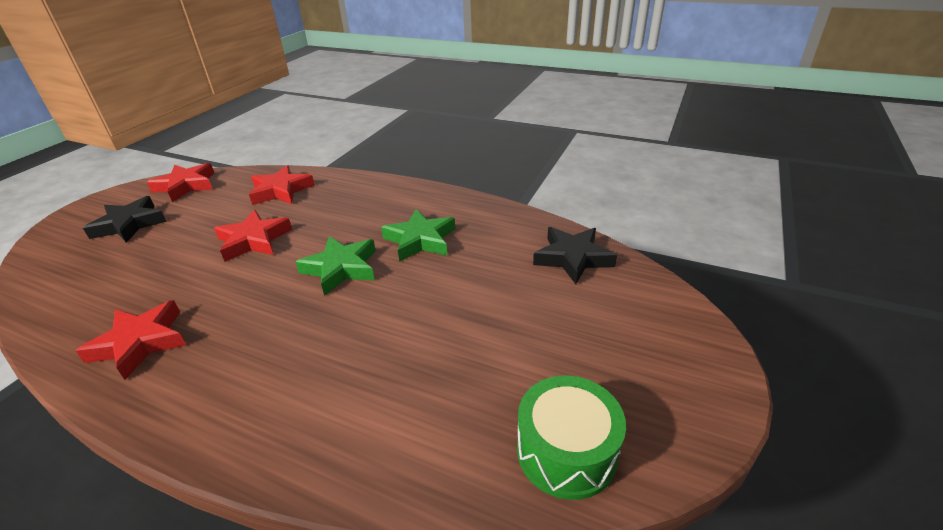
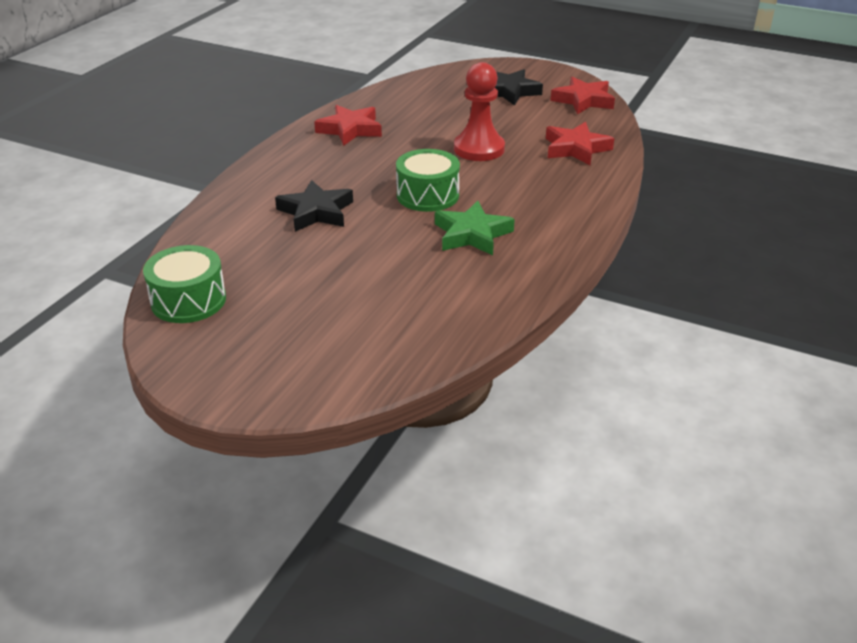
camera: 90 degrees right, 0 degrees up
(254, 240) = (479, 149): red star -> red pawn
(341, 268) = (427, 195): green star -> green drum
(572, 258) = (426, 331): black star -> black star (316, 212)

